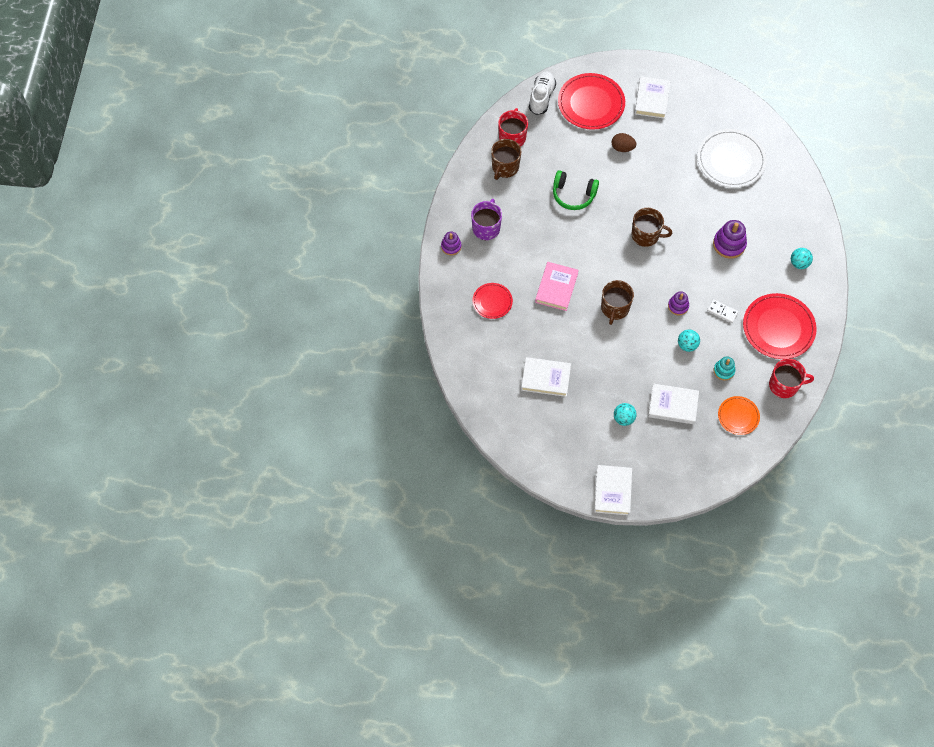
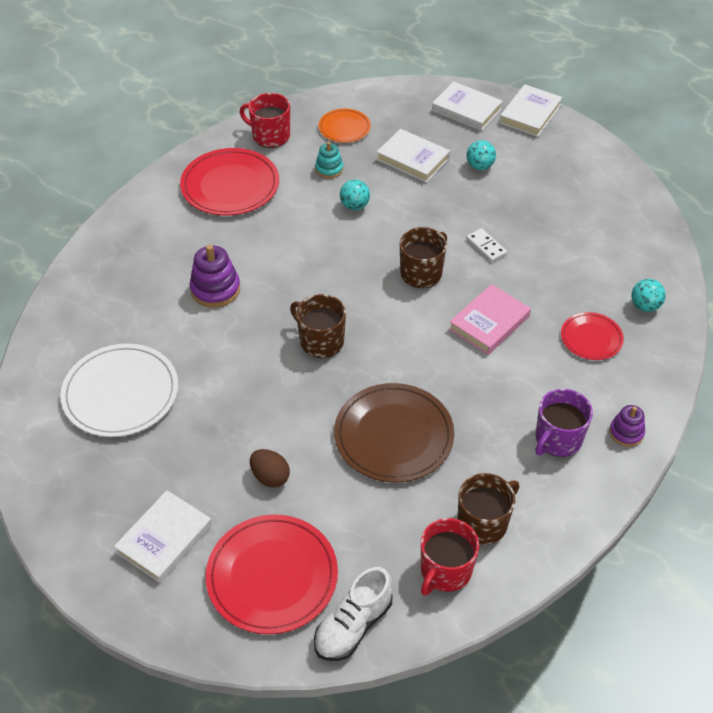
camera: 155 degrees left, 15 degrees down
(546, 378) = (556, 232): white book -> white book (466, 110)
(573, 195) = (393, 435): green headphones -> brown plate
(678, 306) = (336, 247): purple stacking toy -> none
(722, 311) = (285, 223): white domino -> white domino (486, 247)
(799, 263) = (145, 237): turquoise ball -> turquoise ball (645, 306)

